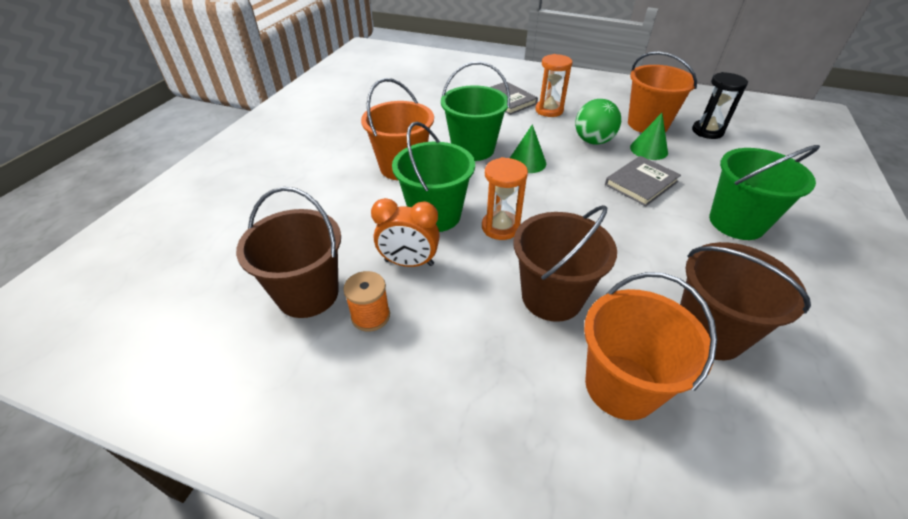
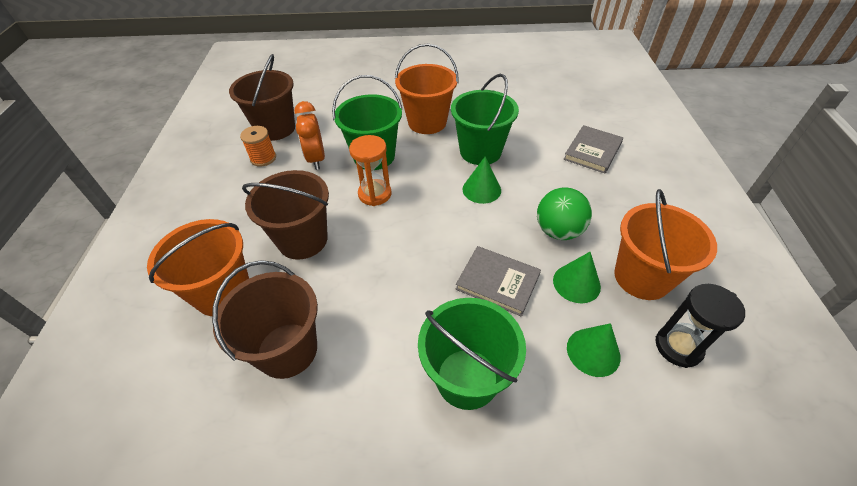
camera: 70 degrees right, 5 degrees up
(549, 110) = (598, 185): orange hourglass -> none
(711, 162) = (593, 352): none -> green cone

